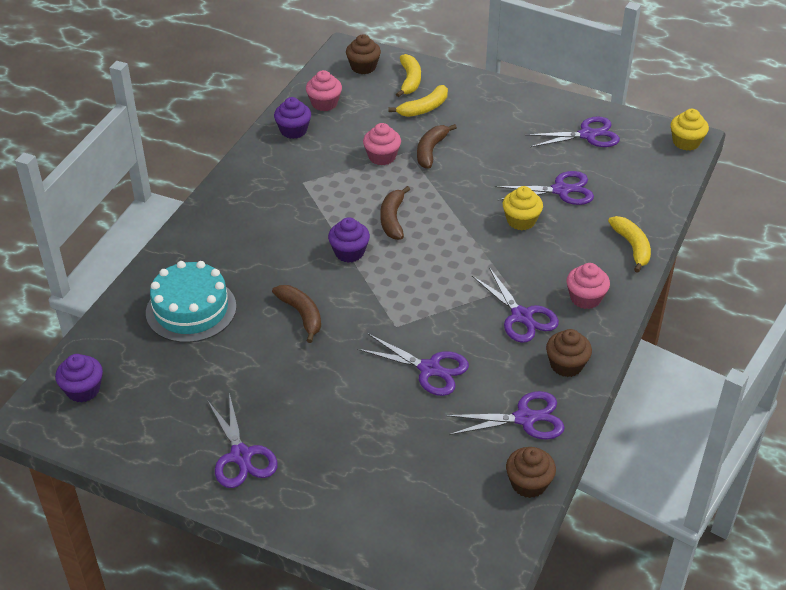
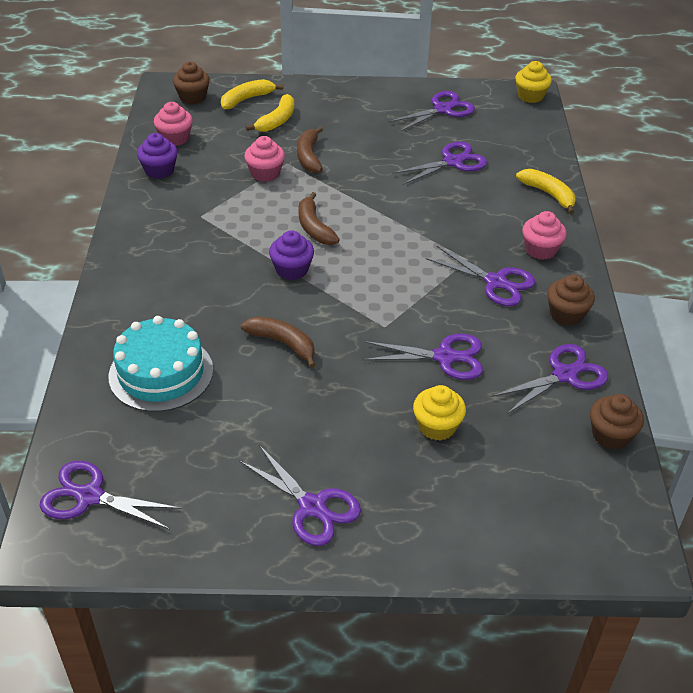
camera: 25 degrees left, 0 degrees up
(83, 390) = (89, 496): purple cupcake -> purple scissors
(410, 80) = (246, 99): yellow banana -> yellow banana turned 105 degrees counterclockwise
(521, 221) = (435, 197): yellow cupcake -> yellow cupcake (437, 426)

